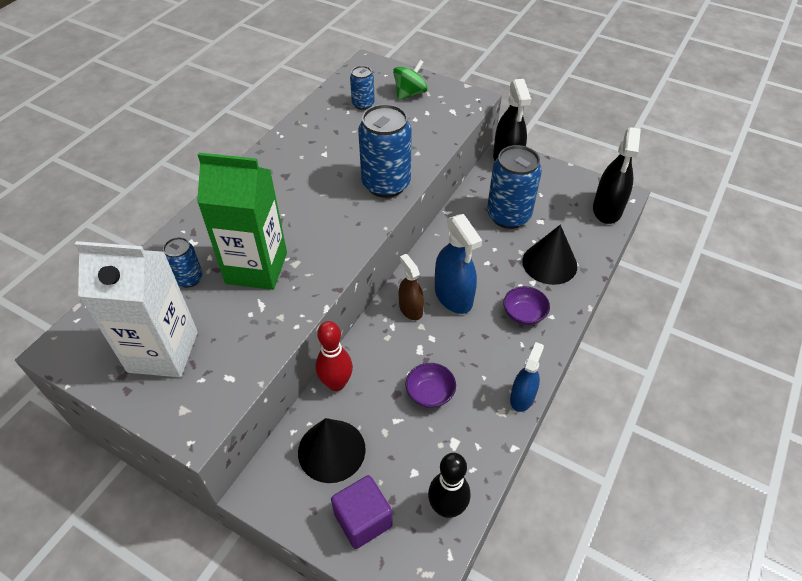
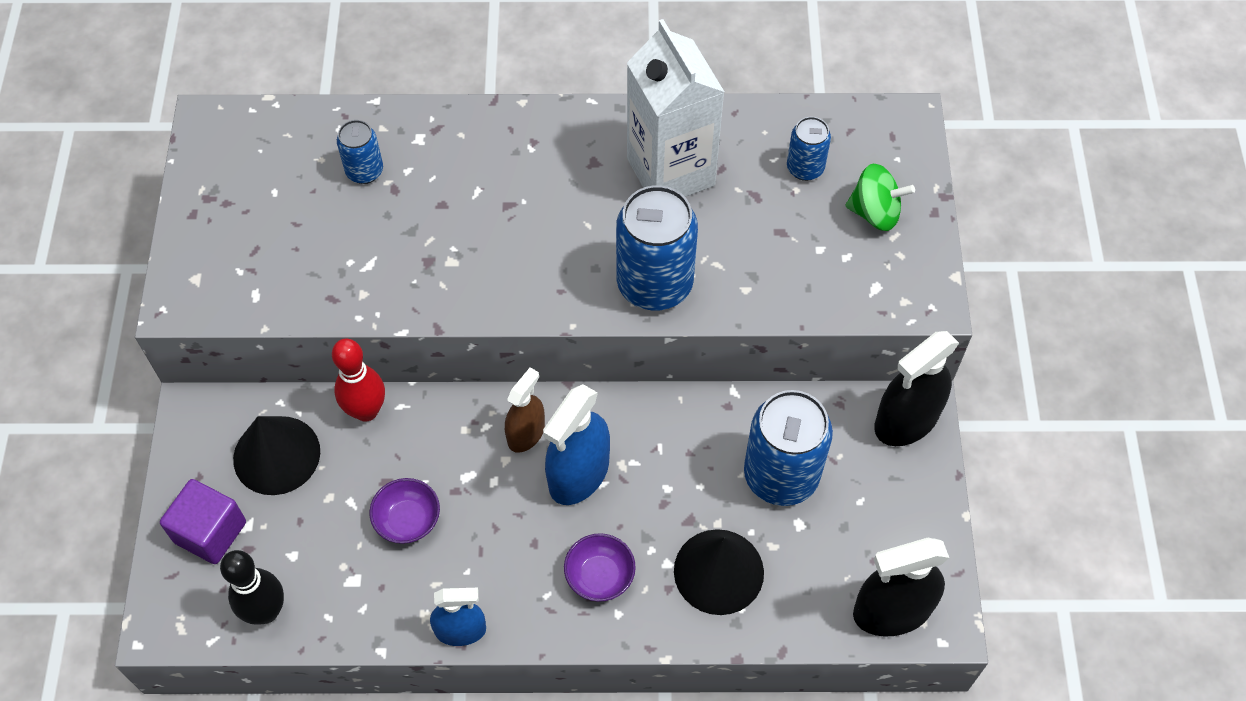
camera: 60 degrees right, 10 degrees up
(163, 351) = (255, 213): white carton -> white carton (670, 172)
(256, 268) = (420, 226): green carton -> none

